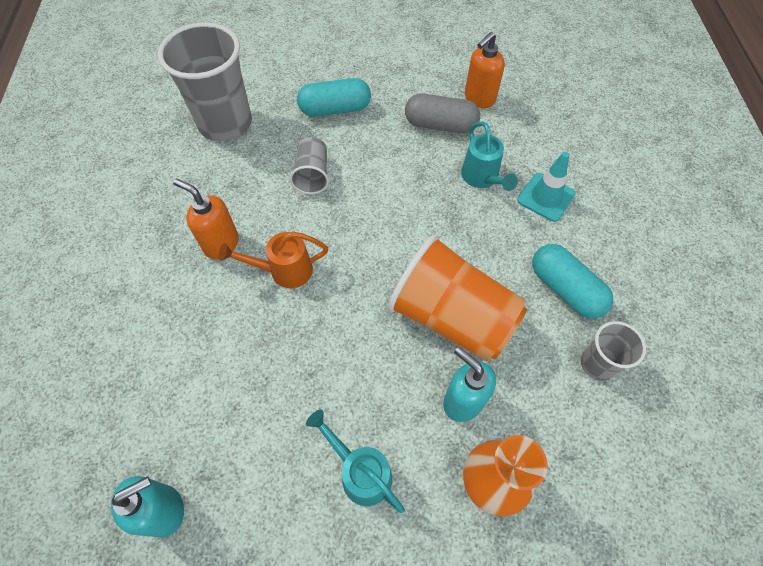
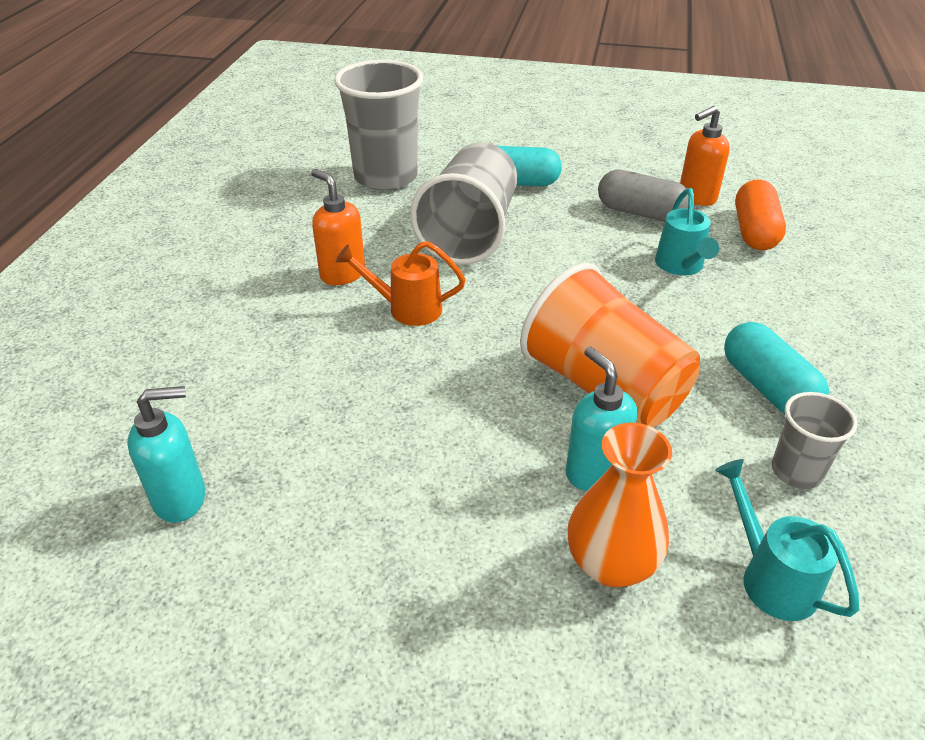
camera: 15 degrees right, 20 degrees down
(312, 175) = (470, 233): grey cup -> grey cup, size x1.98
(361, 472) = (435, 515): turquoise watering can -> turquoise watering can (771, 578)
(528, 129) = (754, 231): none -> orange capsule
(546, 197) = (762, 296): turquoise traffic cone -> none

